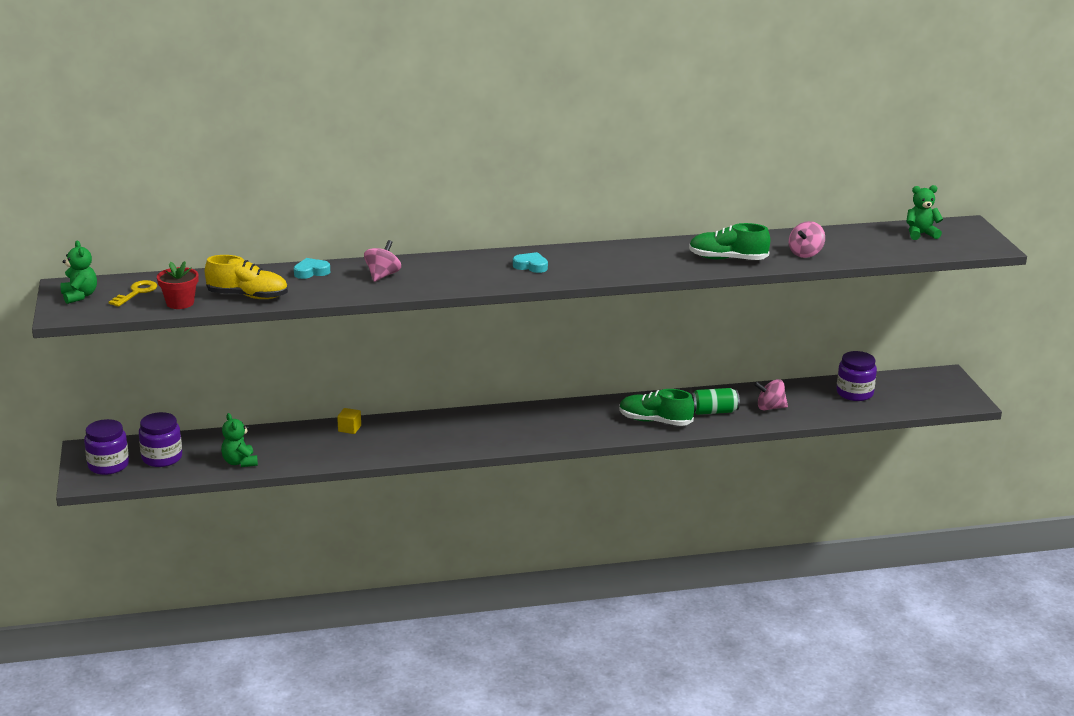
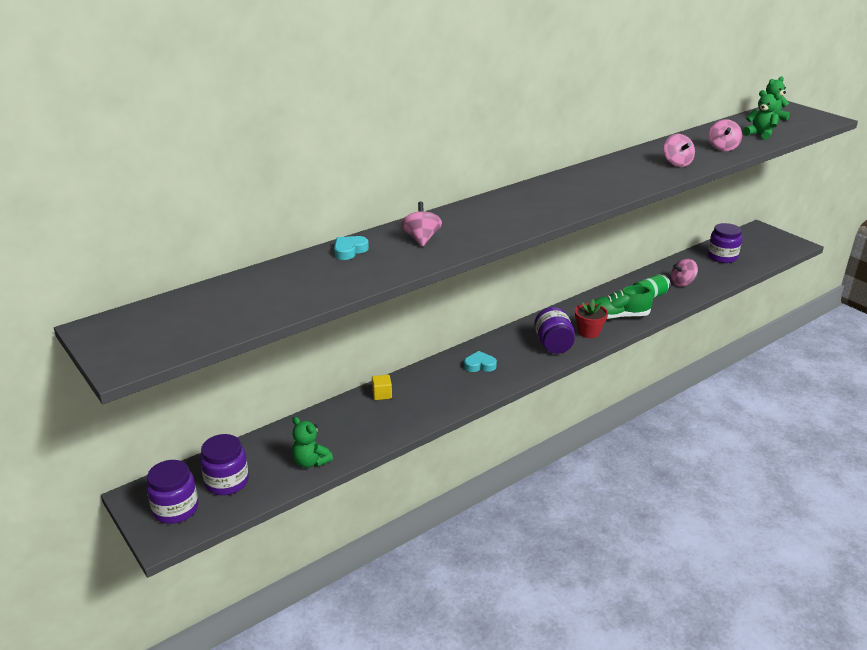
camera: 25 degrees left, 5 degrees up
(79, 296) = (123, 336): green teddy bear -> green teddy bear (760, 134)
(136, 292) = (187, 316): yellow key -> none
(180, 303) = (249, 316): red flower pot -> red flower pot (589, 332)
(248, 296) = (314, 291): yellow shoe -> none
(531, 266) = (538, 201): turquoise heart -> turquoise heart (479, 365)
(557, 429) = (553, 345): none -> purple jar
(727, 259) = (676, 163): green shoe -> pink spinning top

